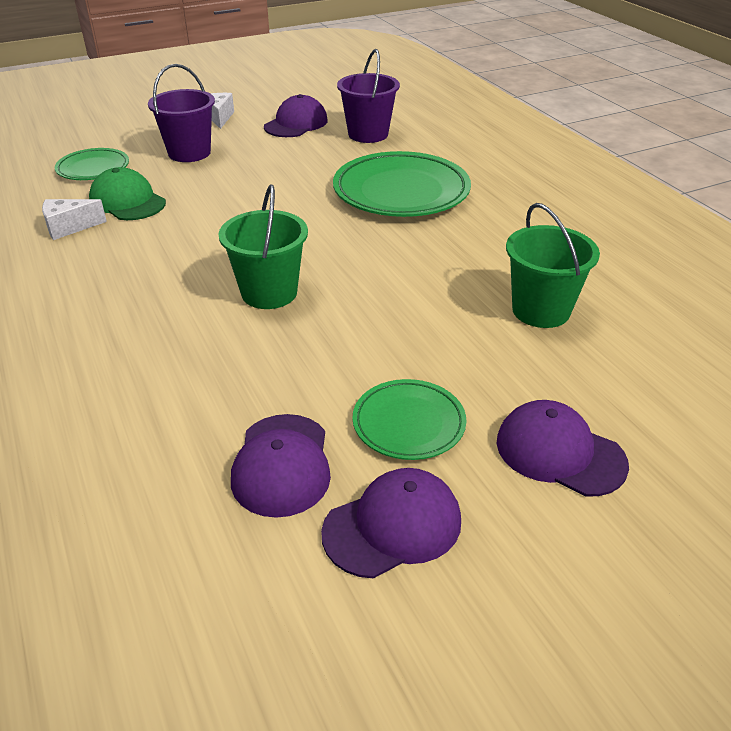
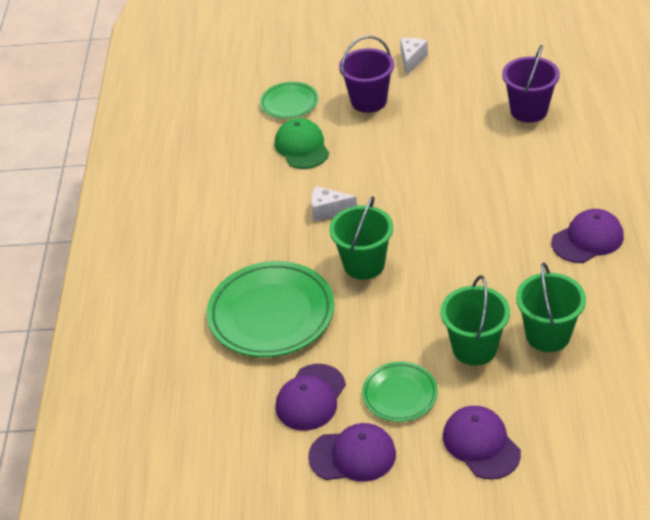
camera: 30 degrees right, 5 degrees up
(69, 227) = (252, 165): white cheese -> white cheese (328, 210)
(296, 124) = (473, 83): purple cap -> purple cap (587, 239)
(401, 192) = (516, 188): green plate -> green plate (271, 314)
(467, 345) = (474, 348): none -> green bucket

